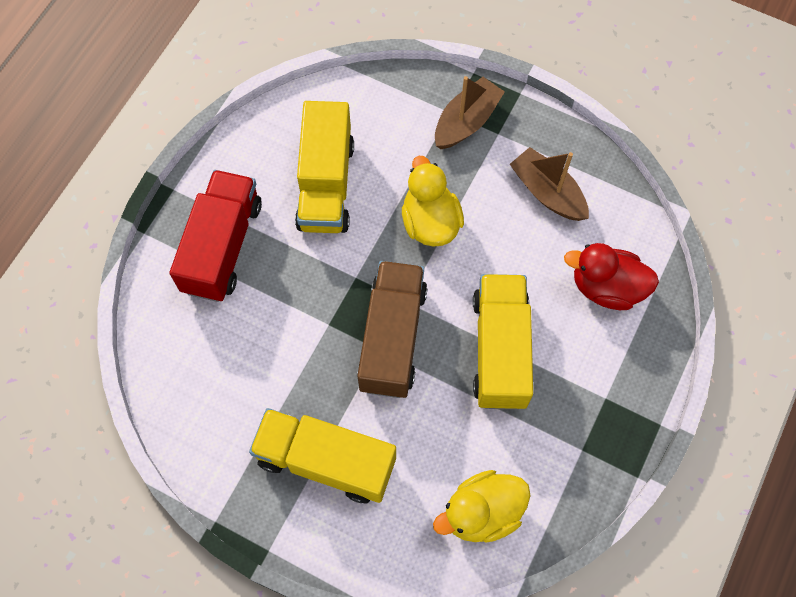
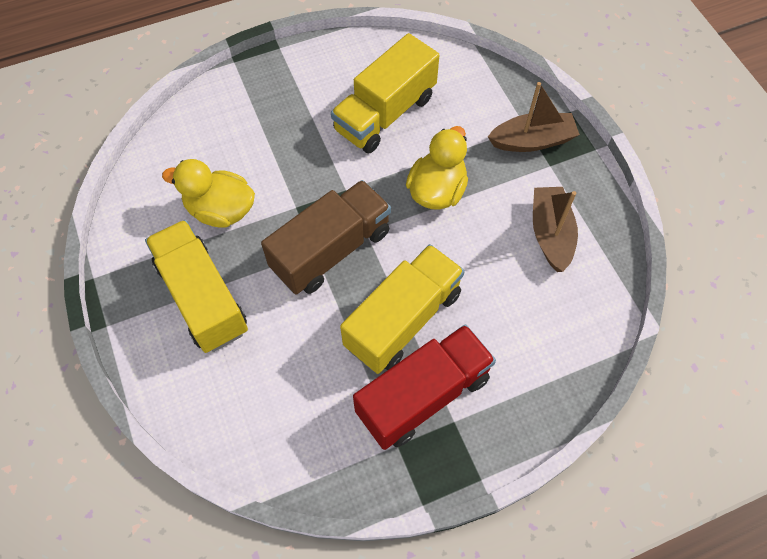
camera: 40 degrees right, 5 degrees down
(222, 247) = (275, 105): red truck -> red truck (423, 395)
(482, 512) = (275, 426): yellow duck -> yellow duck (220, 210)
(606, 287) = (534, 338): red duck -> none

